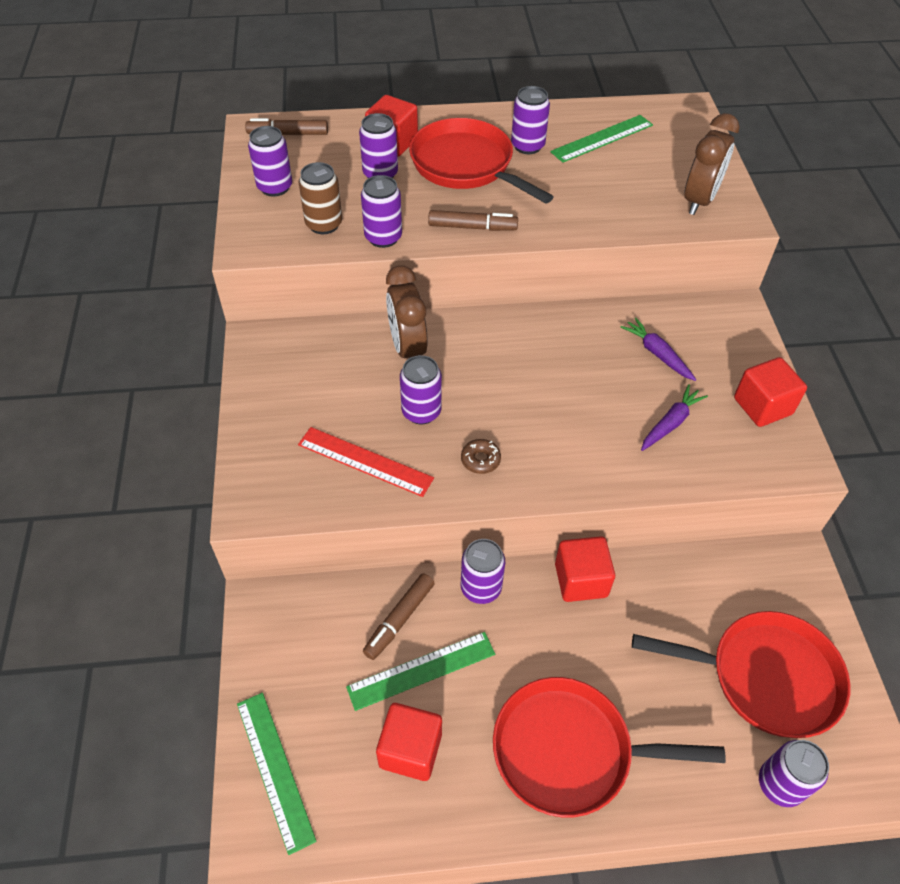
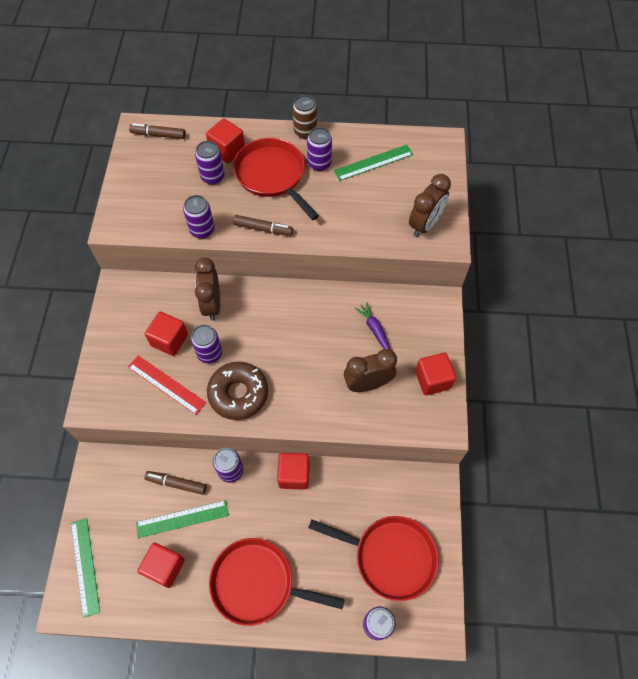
camera: 10 degrees right, 10 degrees up
(275, 187) = (140, 180): purple can -> none
(324, 224) = (166, 214): brown can -> brown can (305, 132)
(354, 401) = (169, 340): none -> red cube
(400, 619) = (177, 484): brown marker -> brown marker turned 60 degrees clockwise
(480, 460) = (238, 393): brown donut -> brown donut, size x2.36
(671, 423) = (368, 384): purple carrot -> brown clock

